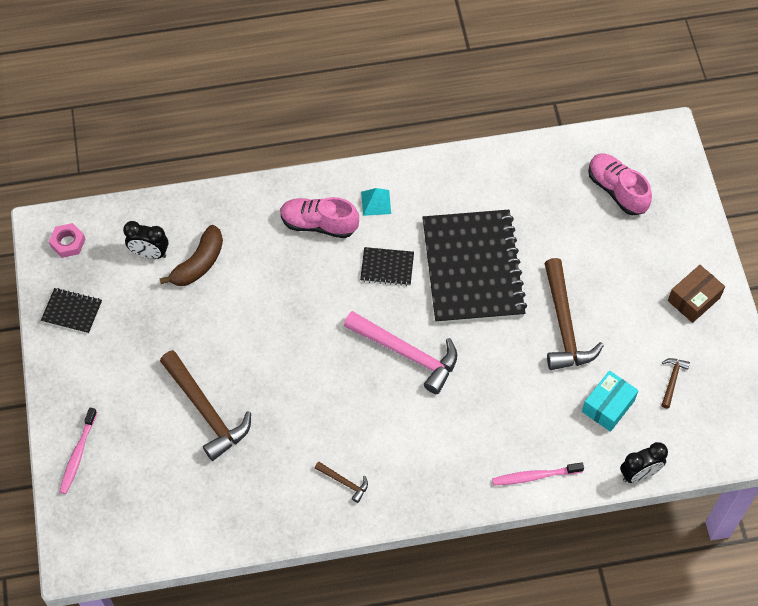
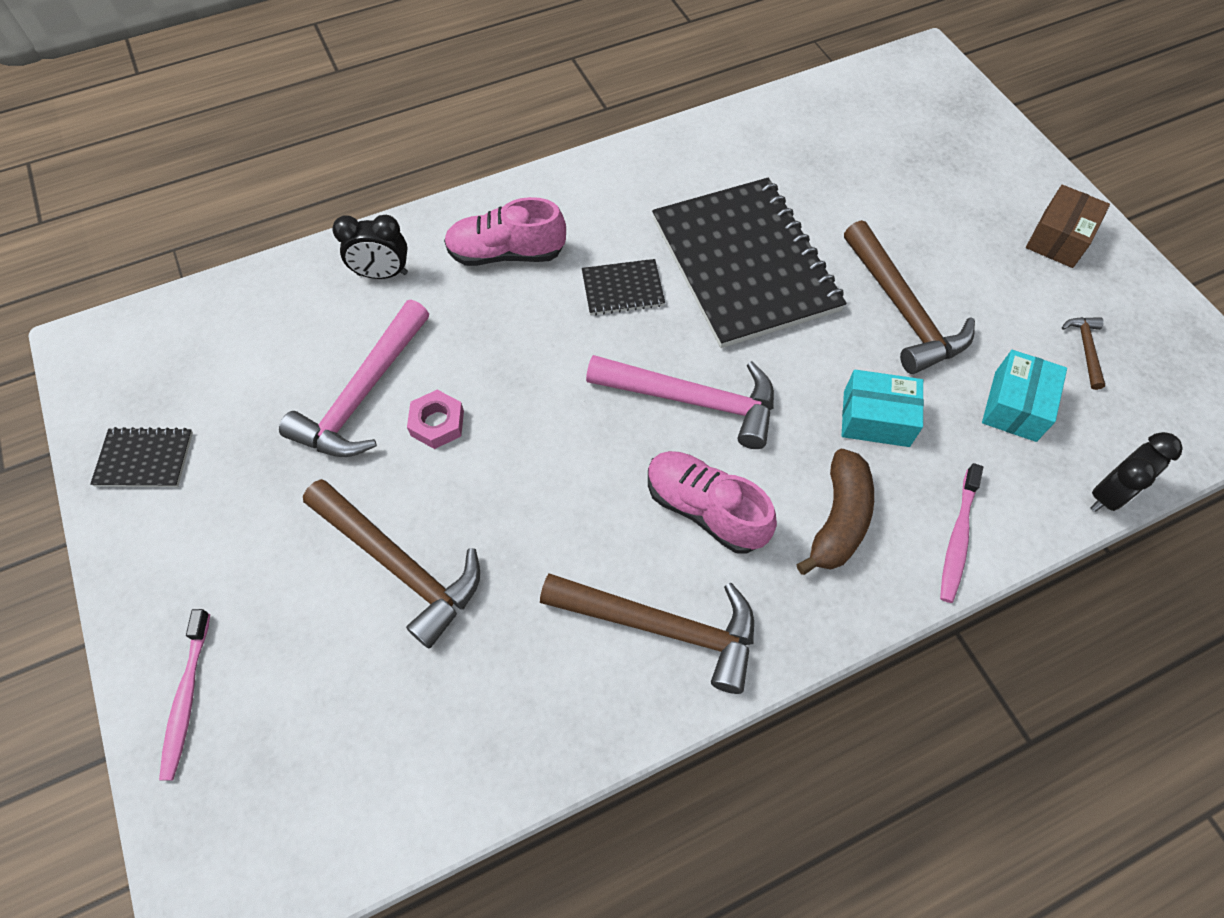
camera: 15 degrees left, 0 degrees up
(68, 243) = (125, 358): pink nut -> pink nut (437, 423)
(149, 253) = (259, 346): black clock -> black clock (382, 274)
(199, 263) = (339, 343): brown banana -> brown banana (838, 519)
(207, 301) = (363, 394): none -> pink hammer
(344, 482) = (662, 627): brown hammer -> brown hammer, size x2.19
(376, 202) = (579, 210): turquoise pyramid -> none
(516, 392) = (876, 418): none -> turquoise box
(535, 476) = (957, 538): pink toothbrush -> pink toothbrush turned 45 degrees counterclockwise
(617, 190) = (895, 132): pink shoe -> pink shoe (705, 509)

